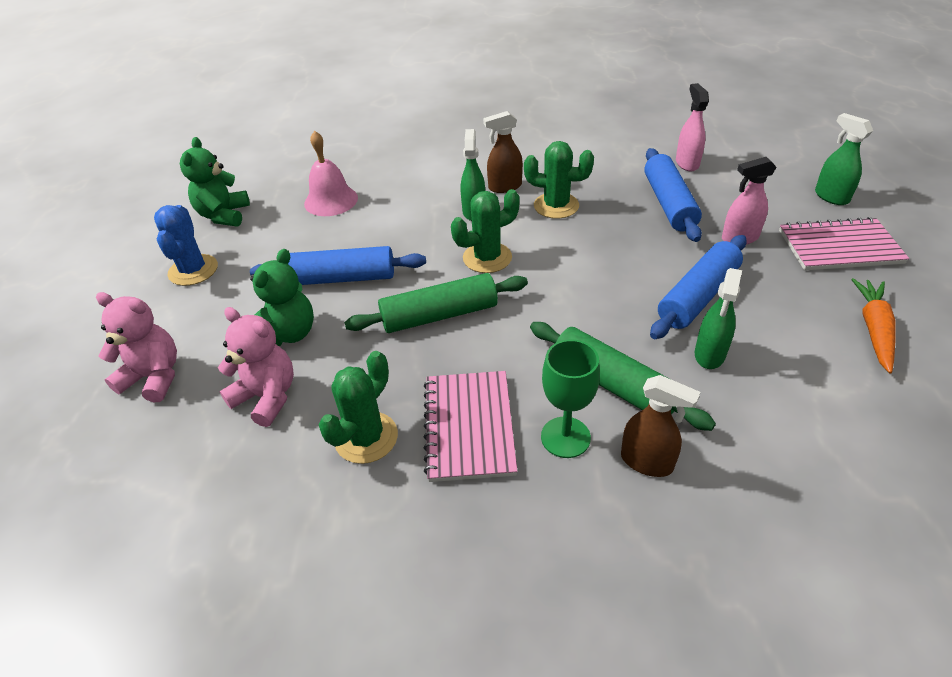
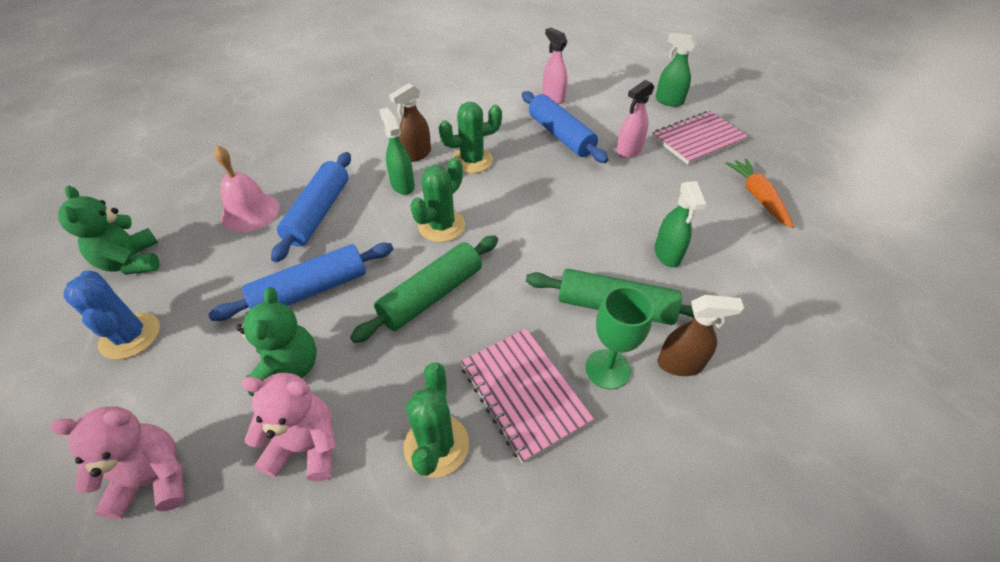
camera: 30 degrees left, 5 degrees up
(697, 296) = (629, 208): blue rolling pin -> blue rolling pin (318, 213)

